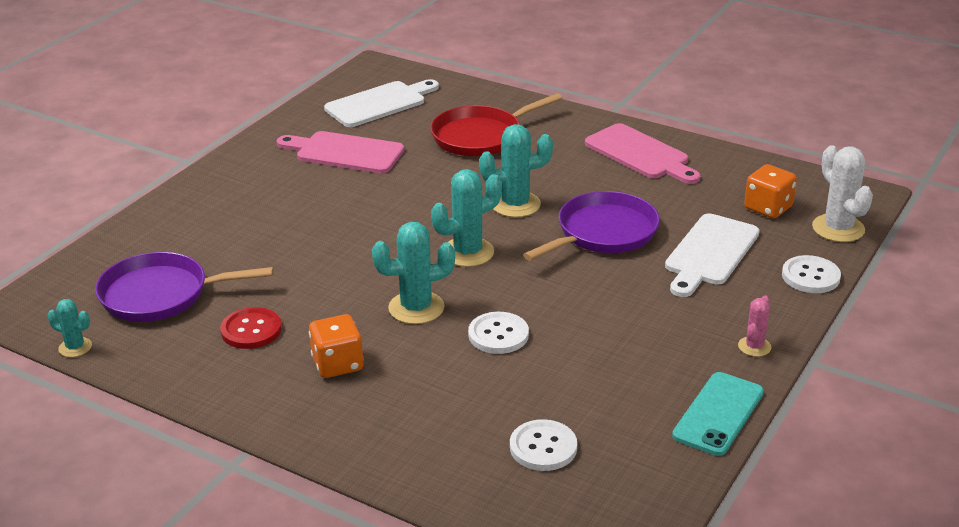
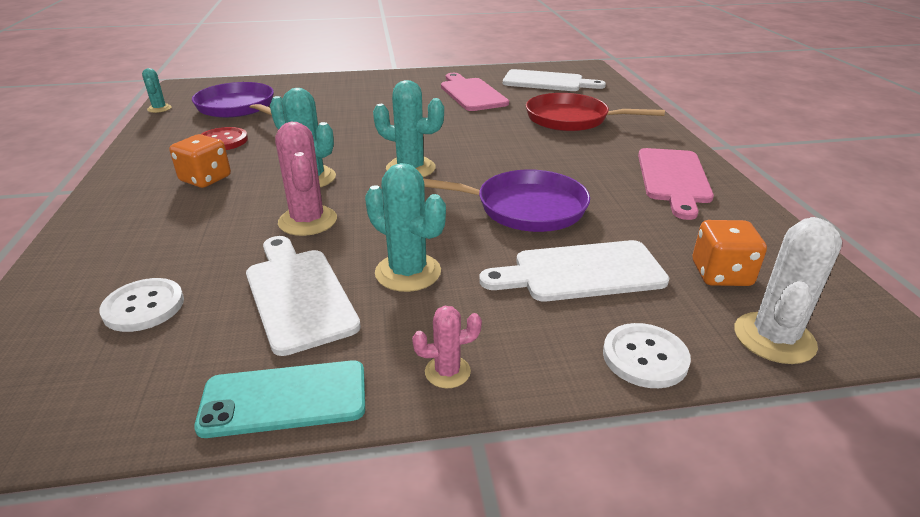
camera: 50 degrees right, 0 degrees up
(498, 335) = (308, 221): white button -> pink cactus
(515, 204) = (504, 161): turquoise cactus -> turquoise cactus (408, 272)
(606, 374) = (298, 294): none -> white cutting board

